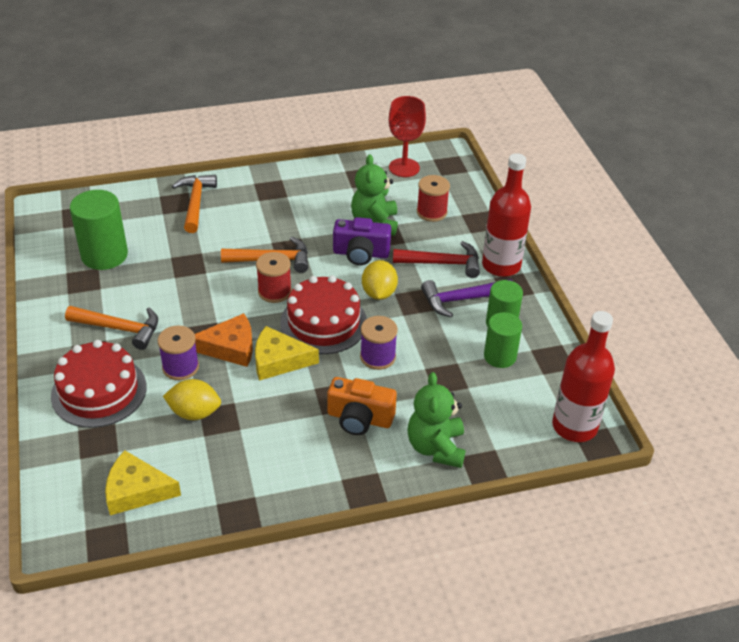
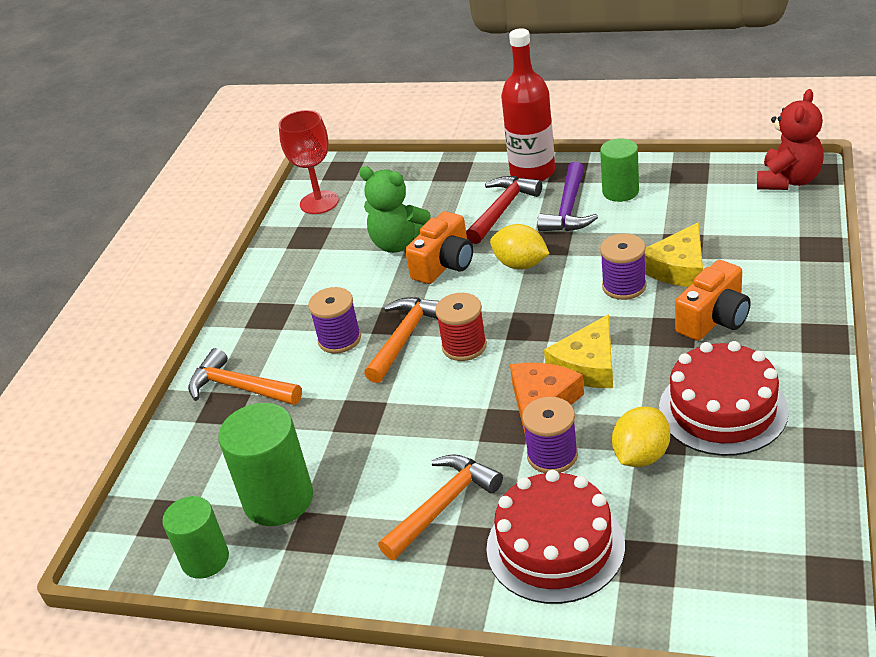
camera: 55 degrees left, 5 degrees down
(136, 491) = (756, 534): yellow cheese -> yellow cheese (678, 267)
(258, 230) = (339, 339): none -> purple spool
(323, 322) = (544, 316): red cake -> red cake (722, 409)
(361, 253) = (444, 264): purple camera -> orange camera
(431, 212) = (412, 199): red spool -> none
(436, 447) = (781, 273): green teddy bear -> none
(500, 356) = (668, 203): green cylinder -> green cylinder (205, 559)
(574, 426) = (788, 180): red bottle -> red teddy bear

